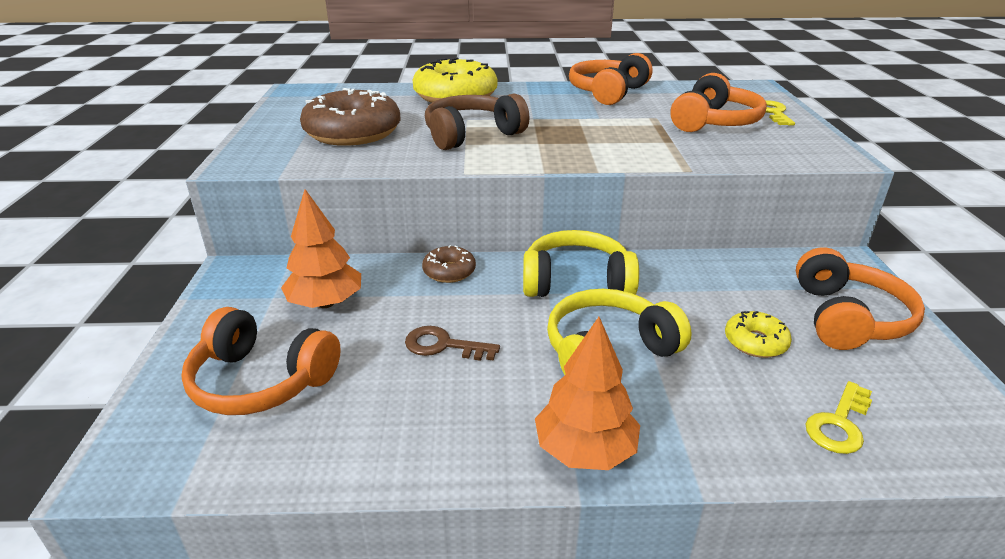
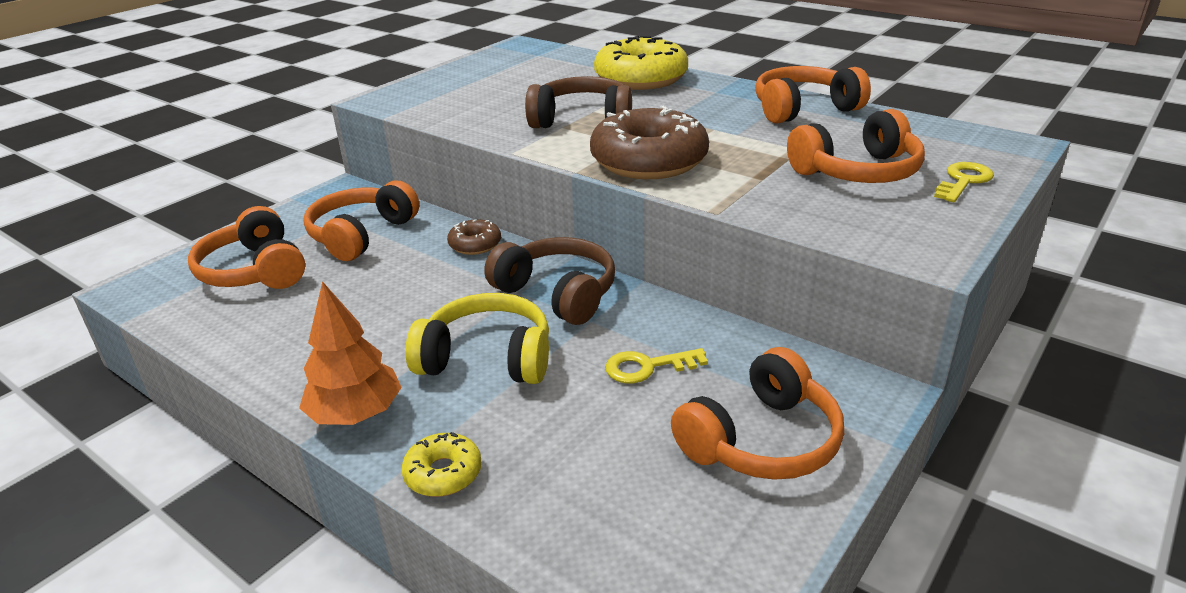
camera: 40 degrees right, 0 degrees up
(325, 303) = (361, 235): orange tree -> orange headphones
(353, 132) = (495, 94): brown donut -> brown donut (649, 161)
(444, 345) = (385, 298): brown key -> none
(576, 282) = (557, 293): yellow headphones -> brown headphones
(755, 342) = (623, 413): yellow donut -> yellow donut (443, 473)
(839, 423) = (573, 511): yellow key -> yellow key (648, 367)

